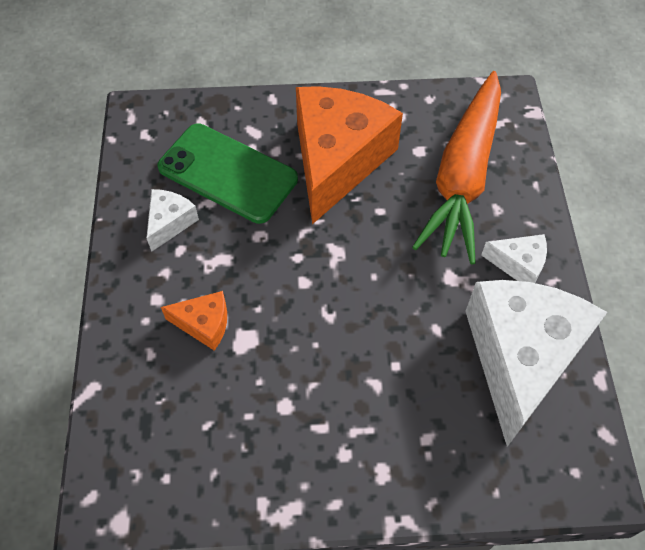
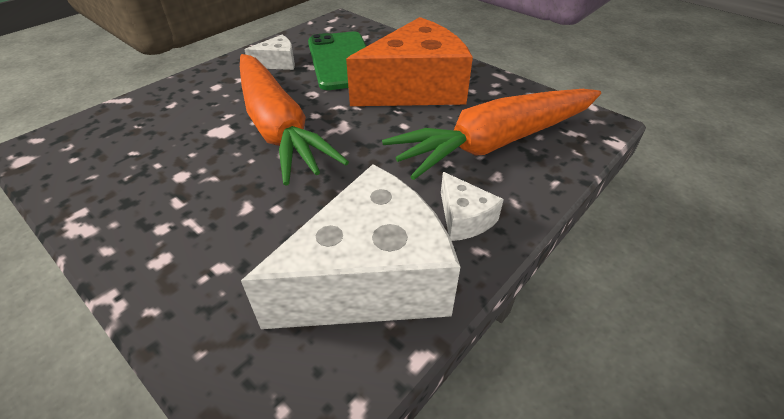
camera: 45 degrees right, 15 degrees down
(204, 324) = (215, 110): orange cheese -> none
(287, 295) = (278, 127): none -> orange carrot

